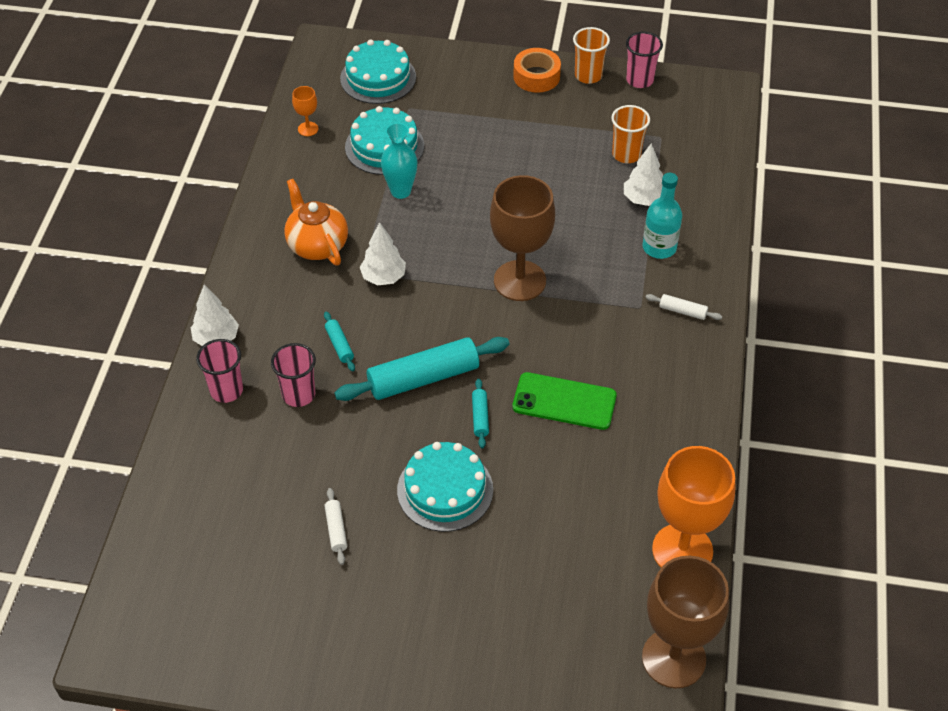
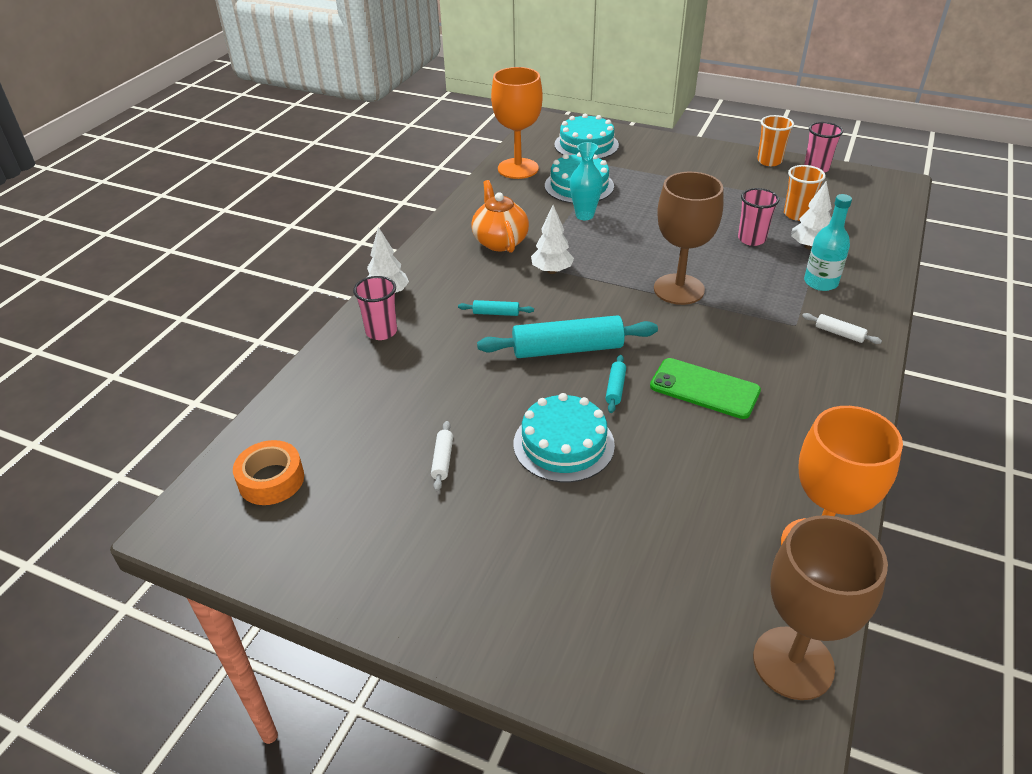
camera: 15 degrees right, 10 degrees down
(298, 394) = (445, 344): pink cup -> pink cup (751, 239)
(308, 129) = (518, 168): orange goblet -> orange goblet, size x2.33
(339, 345) = (496, 313): turquoise rolling pin -> turquoise rolling pin turned 75 degrees counterclockwise
(536, 76) = (723, 157): orange tape -> orange tape (271, 480)

